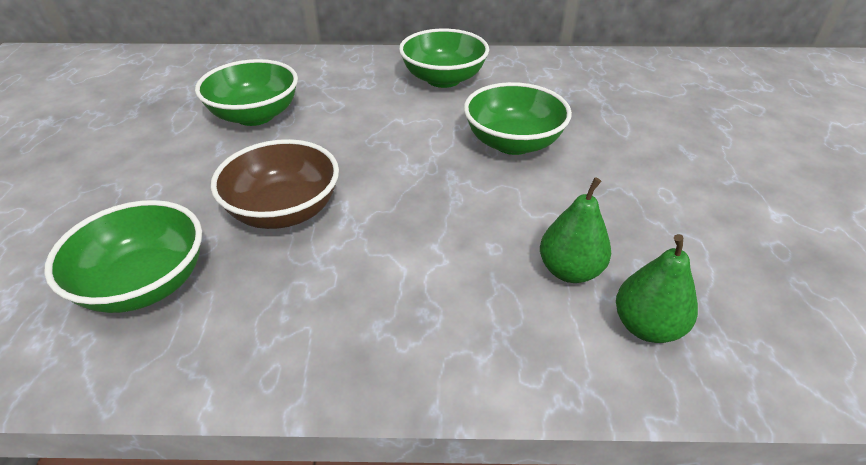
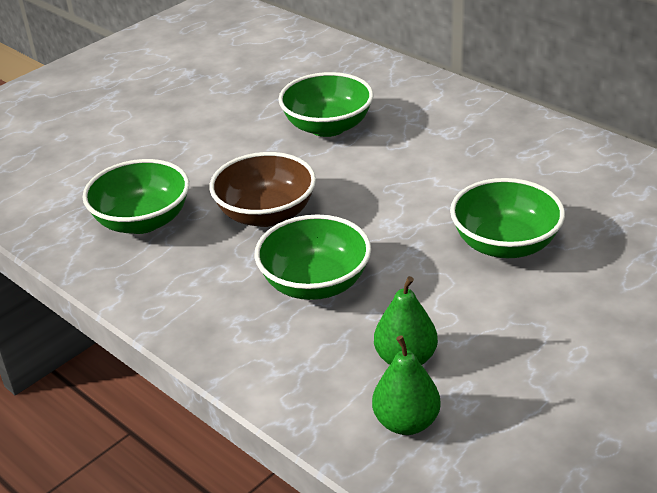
camera: 45 degrees right, 5 degrees down
(443, 79) = (526, 156): green bowl -> green bowl (315, 283)

